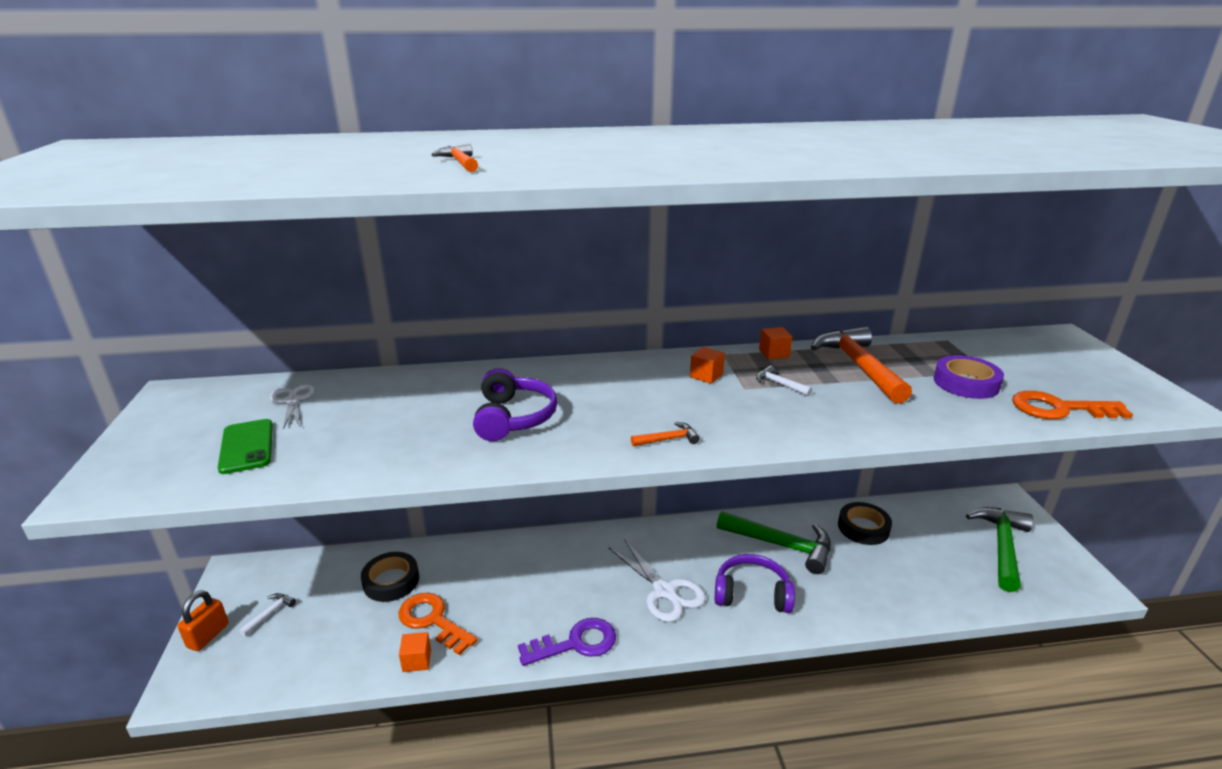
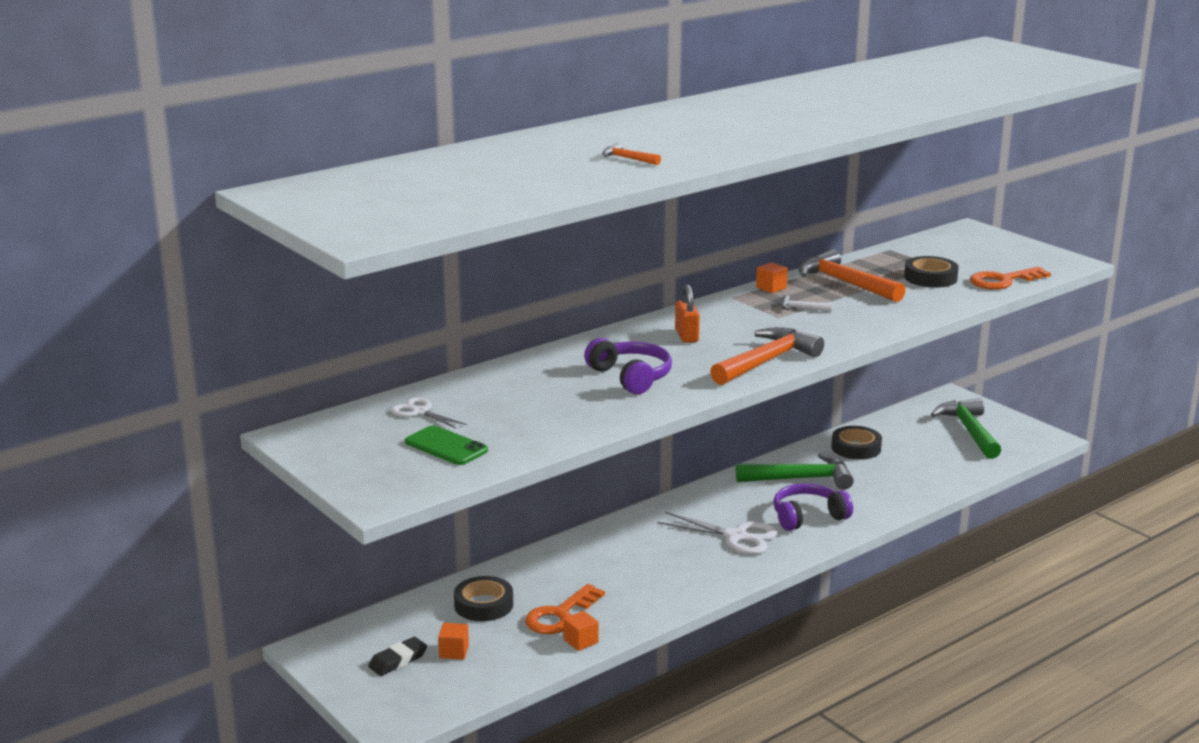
camera: 30 degrees left, 5 degrees down
(208, 635) = (360, 691): orange padlock -> orange padlock (686, 336)
(270, 614) = (398, 660): white hammer -> black eraser
(432, 620) = (560, 615): orange key -> orange key turned 60 degrees counterclockwise
(576, 643) = (701, 589): purple key -> none
(668, 439) = (766, 361): orange hammer -> orange hammer, size x2.34
(706, 375) = (739, 315): orange cube -> orange cube (454, 651)
(966, 383) = (930, 278): purple tape -> black tape

